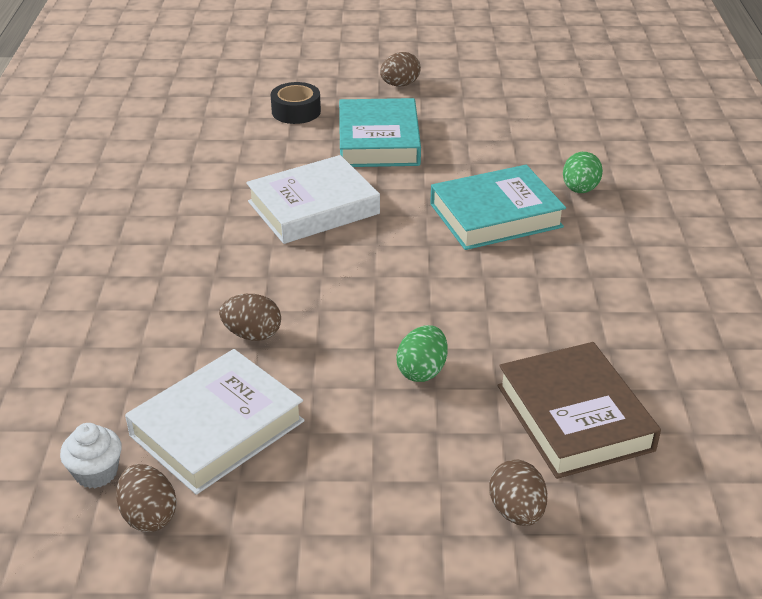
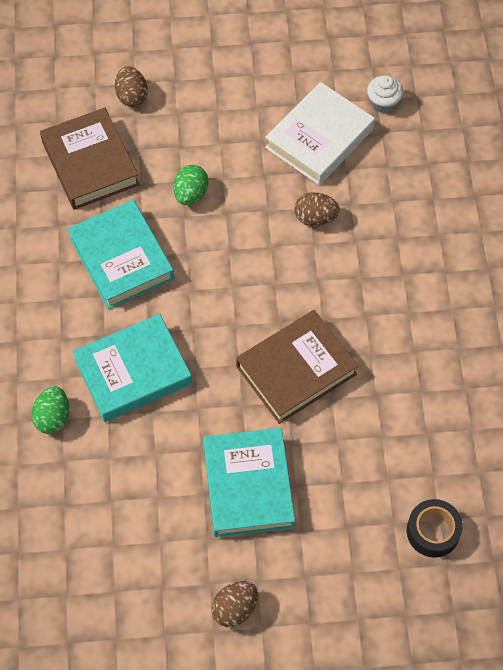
camera: 175 degrees right, 25 degrees up
(149, 516) = (342, 78): brown egg -> none
(296, 111) = (343, 538): black tape -> black tape (433, 531)
(313, 208) = (296, 370): white book -> brown book
(516, 308) = (122, 259): none -> turquoise book

